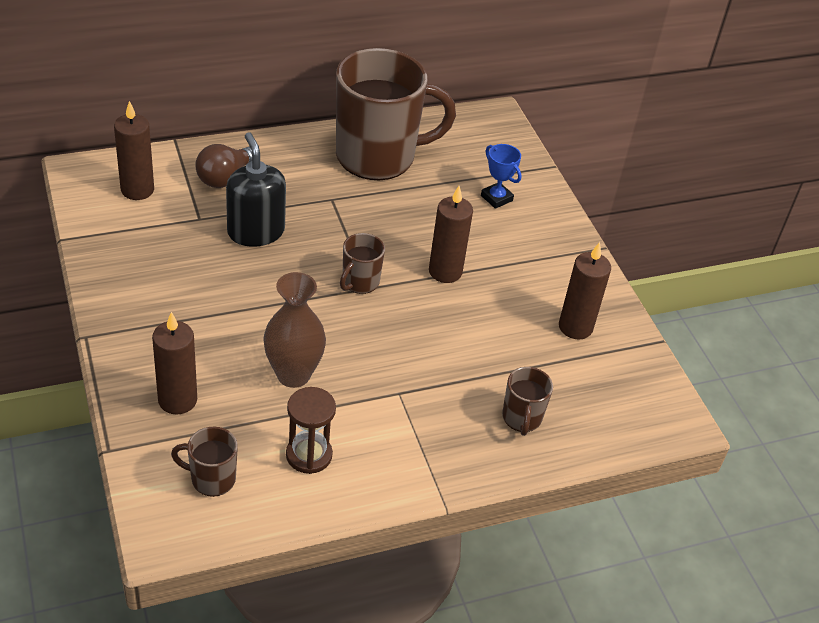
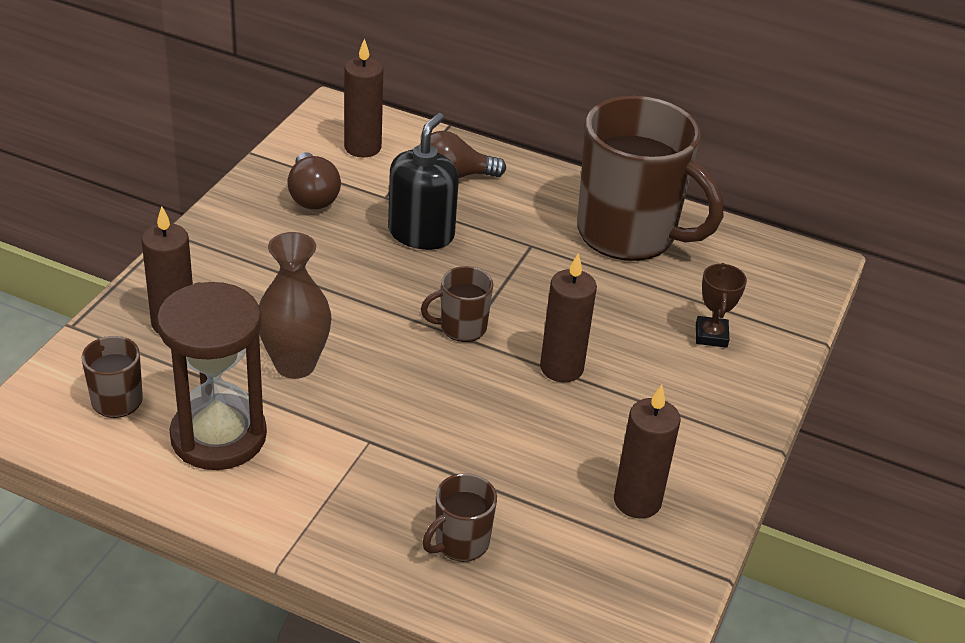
camera: 45 degrees right, 5 degrees down
(150, 247) = (312, 196): none -> brown light bulb
(309, 455) = (218, 436): brown hourglass -> brown hourglass, size x1.71
(496, 198) = (711, 335): blue trophy -> brown trophy

